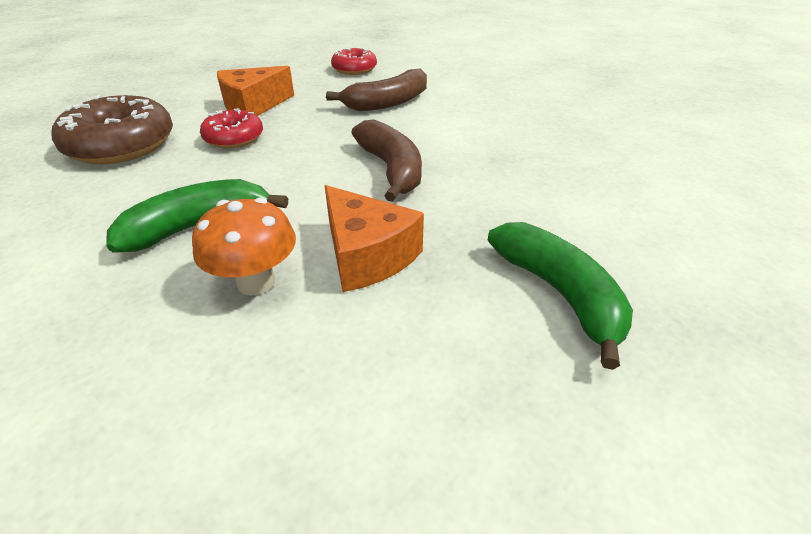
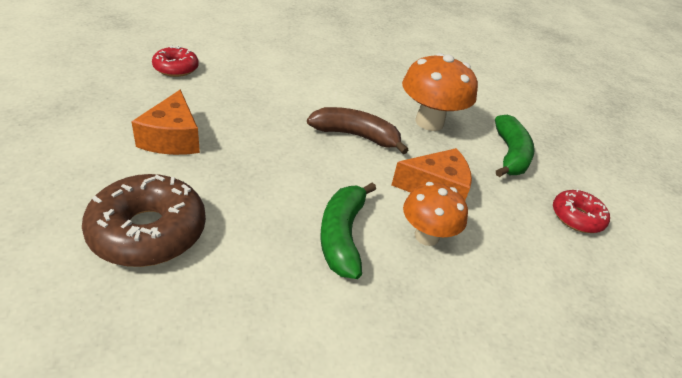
camera: 60 degrees left, 0 degrees up
(234, 138) = (223, 171): red donut -> red donut (576, 217)
(387, 103) = (261, 89): brown banana -> none
(509, 200) = (429, 122): none -> orange mushroom
(559, 293) = (510, 155): green banana -> green banana turned 90 degrees clockwise

